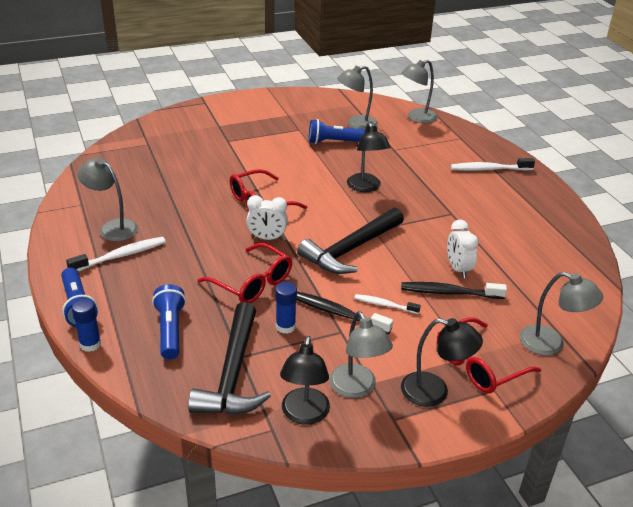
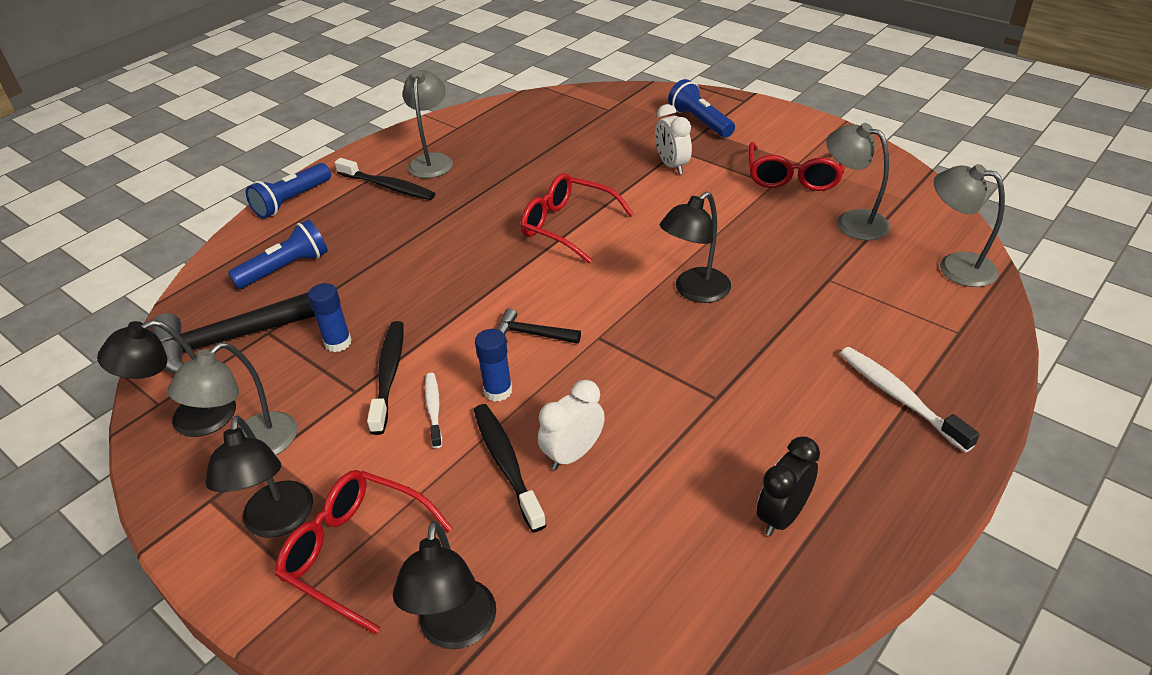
camera: 65 degrees right, 5 degrees up
(90, 344) = (239, 233): blue glue stick -> blue glue stick (498, 391)
(121, 256) = (388, 186): white toothbrush -> black toothbrush
(252, 283) = (402, 286): red glasses -> red glasses (793, 177)
(267, 238) = (499, 261): white clock -> white clock (672, 166)
(334, 142) = (778, 222): blue flashlight -> blue flashlight (700, 122)
(350, 250) = (532, 334): black hammer -> black hammer, size x0.47
(537, 227) = (782, 516): none -> black clock
(551, 344) = (456, 630): grey lamp -> black lamp

